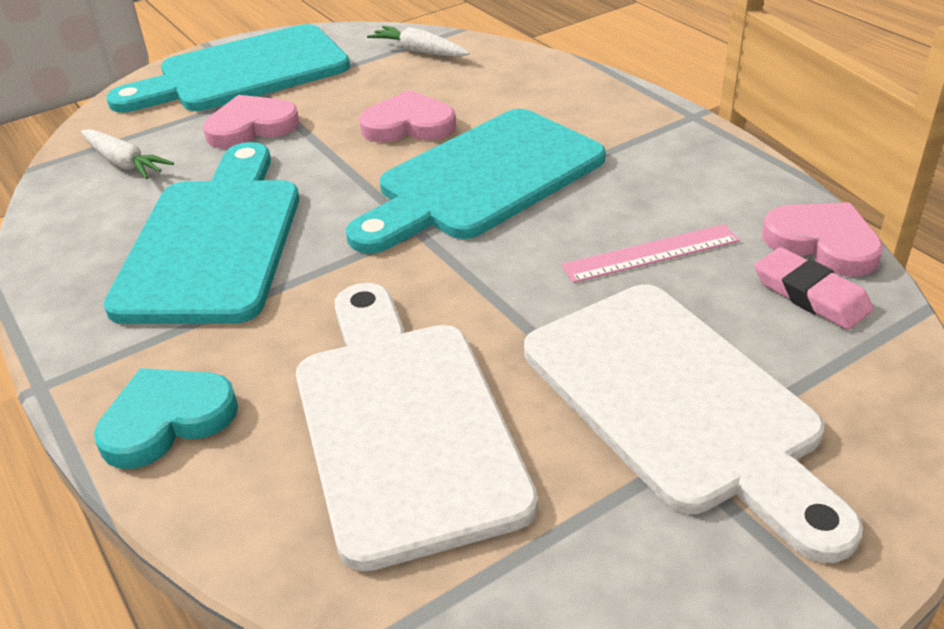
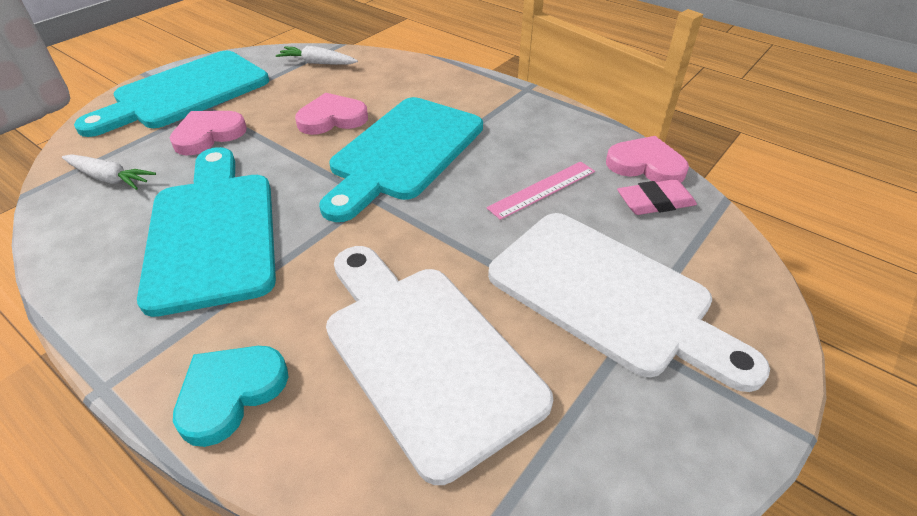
camera: 20 degrees left, 5 degrees up
(811, 294) = (655, 202): pink eraser -> pink eraser turned 45 degrees counterclockwise

